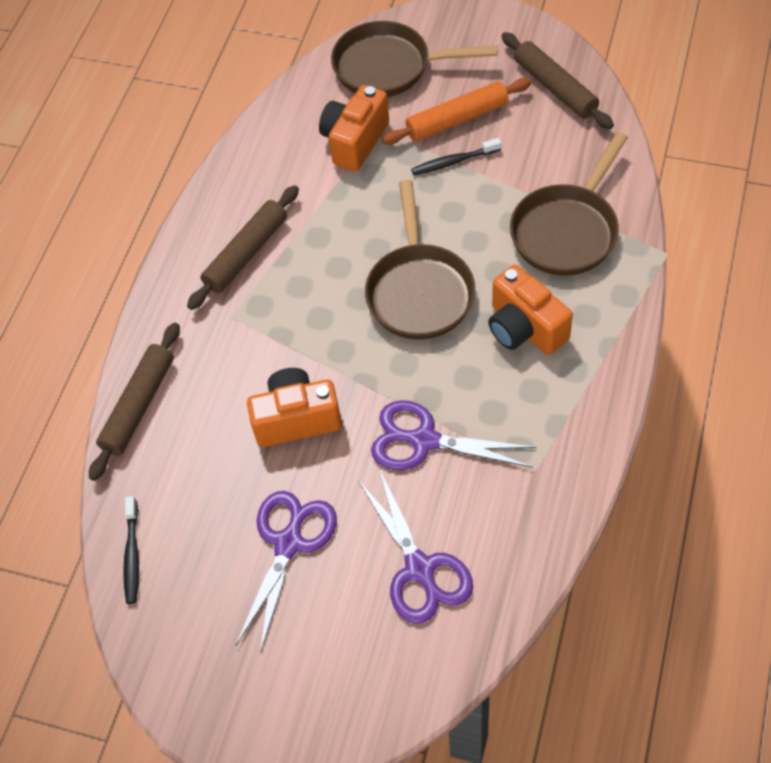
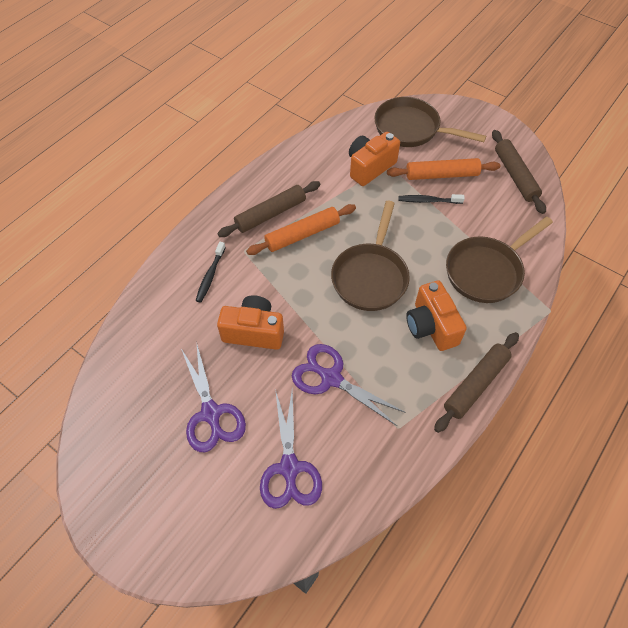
camera: 15 degrees right, 0 degrees up
(132, 555) = (109, 382): black toothbrush -> black toothbrush (210, 275)
(138, 405) = (160, 286): brown rolling pin -> brown rolling pin (475, 384)
(289, 543) = (211, 414): purple scissors -> purple scissors turned 120 degrees clockwise
(303, 266) = (302, 234): none -> orange rolling pin

